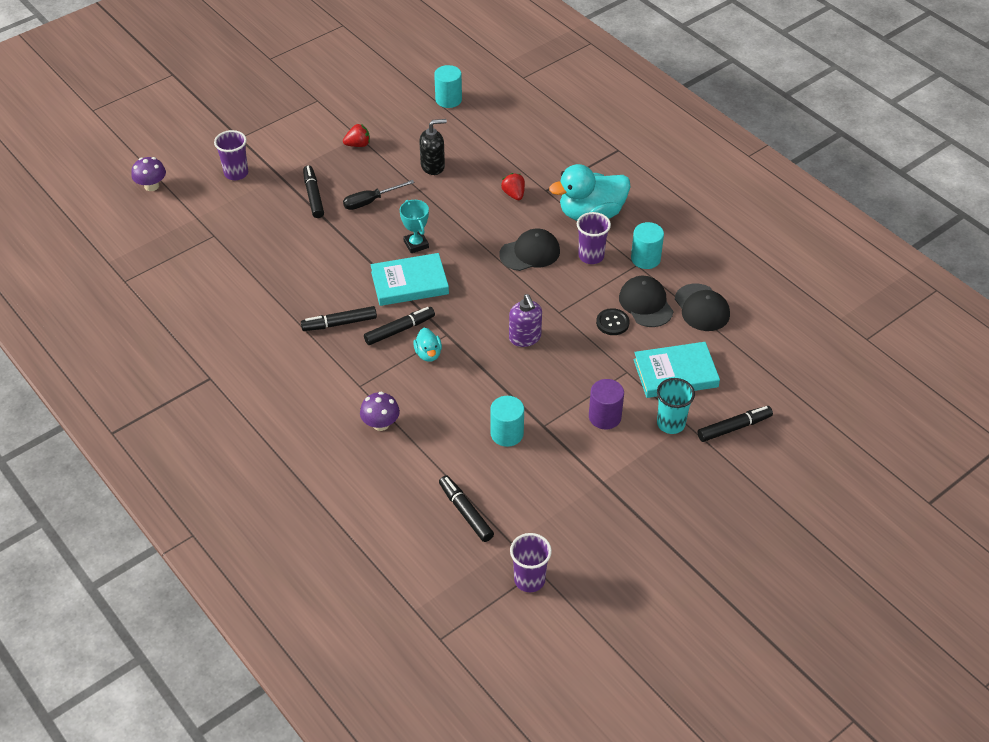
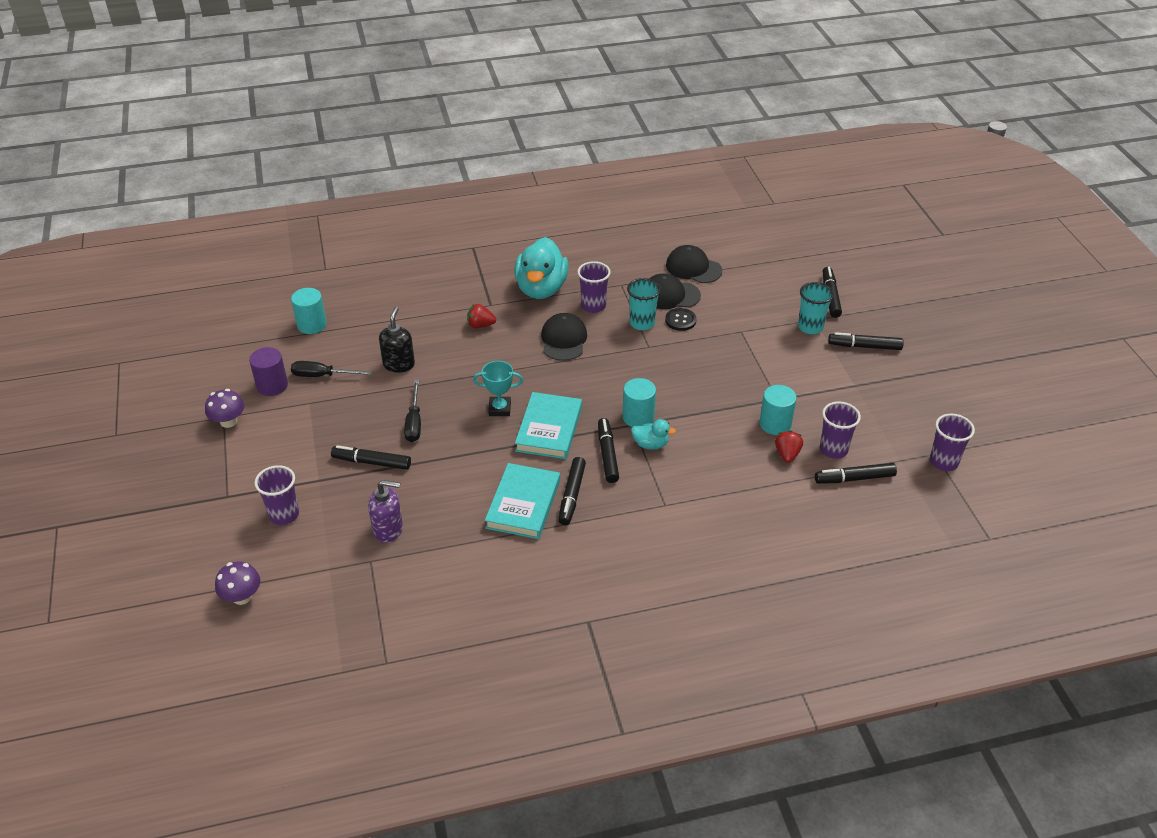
camera: 65 degrees left, 5 degrees down
(358, 145) = (322, 406): red strawberry -> red strawberry (787, 454)
(380, 424) = (721, 504): purple mushroom -> purple mushroom (228, 421)
(393, 130) = (322, 375): none -> black screwdriver
(496, 487) = (833, 449): none -> purple cup
(525, 338) = (667, 376): purple soap dispenser -> purple soap dispenser (388, 529)
(589, 297) = (642, 323): none -> turquoise cup
(605, 417) = (784, 360): purple cylinder -> purple cylinder (272, 385)
(645, 259) = (617, 277): turquoise cylinder -> turquoise cylinder (638, 417)
(669, 475) = (864, 346): none -> black marker
(675, 373) = (757, 306): turquoise book -> turquoise book (523, 504)
(702, 308) = (693, 268): black cap -> black cap turned 150 degrees counterclockwise

